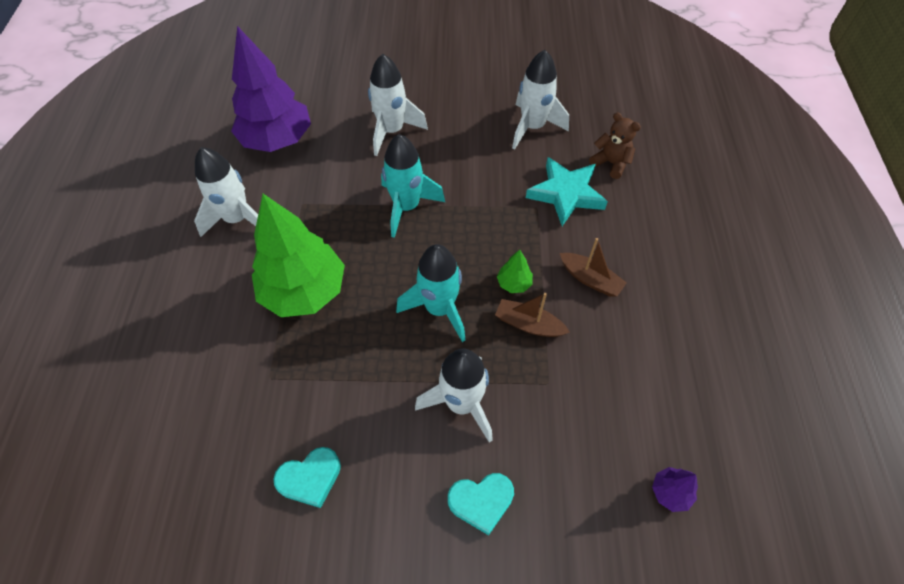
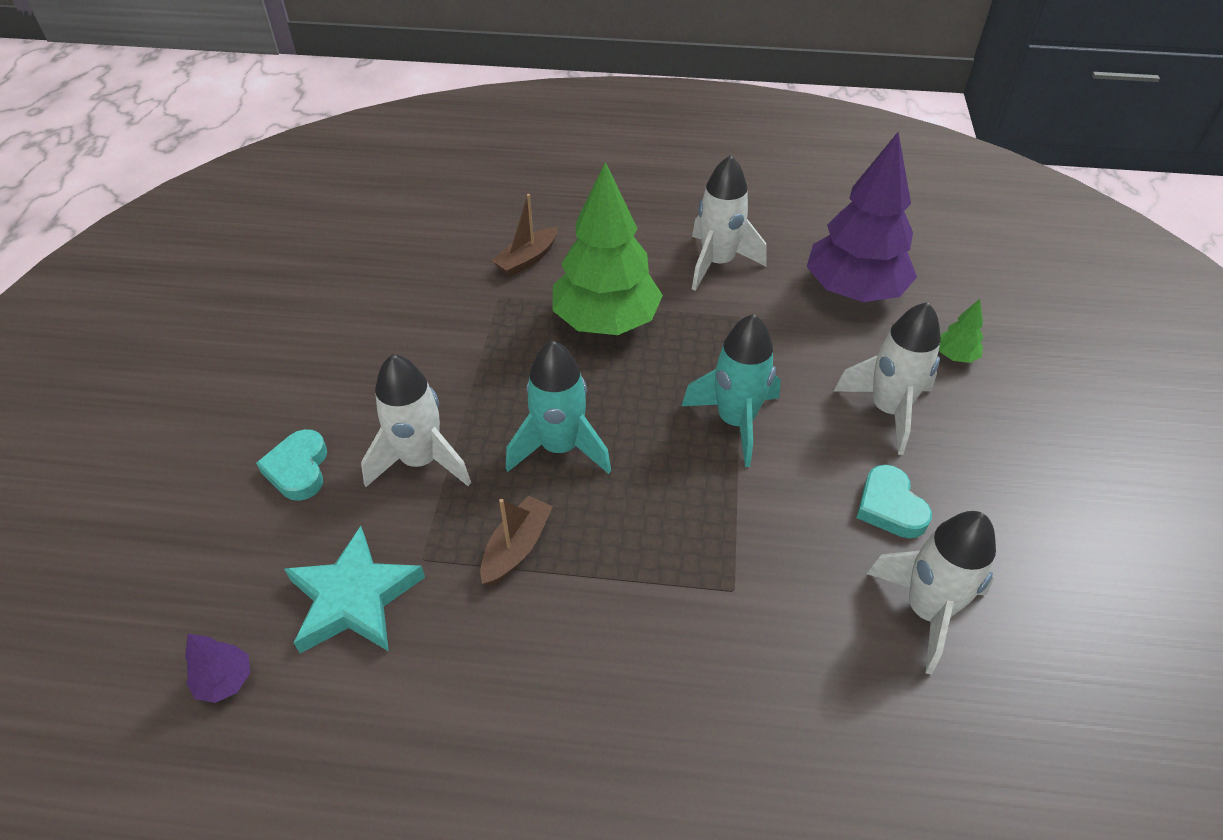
camera: 95 degrees right, 10 degrees down
(310, 478) = (378, 331): turquoise heart -> turquoise heart (890, 507)
(514, 283) = (588, 538): green tree -> green tree (955, 356)
(566, 194) = (764, 640): turquoise star -> turquoise star (354, 598)
(590, 279) = (582, 646): brown boat -> brown boat (527, 259)
(611, 163) = (845, 737): brown teddy bear -> none

